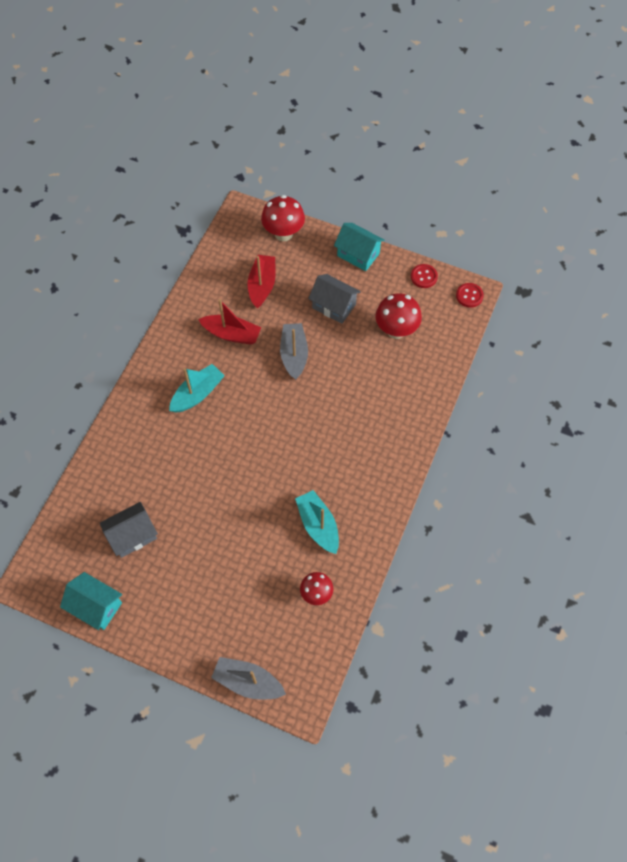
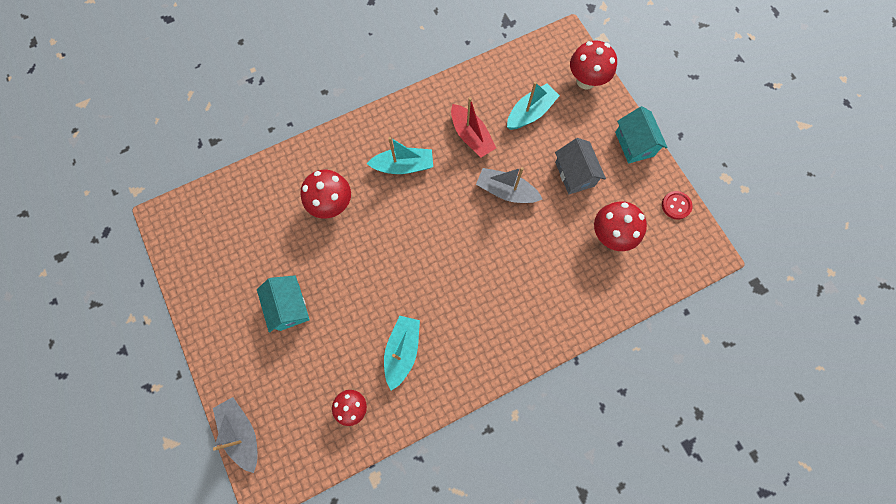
camera: 40 degrees right, 10 degrees up
(96, 606) = (191, 276): turquoise house -> turquoise house (289, 307)
(132, 535) = (261, 242): grey house -> none
(166, 464) = (332, 204): none -> red mushroom
(262, 285) = (530, 113): red boat -> turquoise boat
(294, 355) = (506, 191): grey boat -> grey boat turned 105 degrees counterclockwise
(469, 296) = (703, 253): red button -> none

